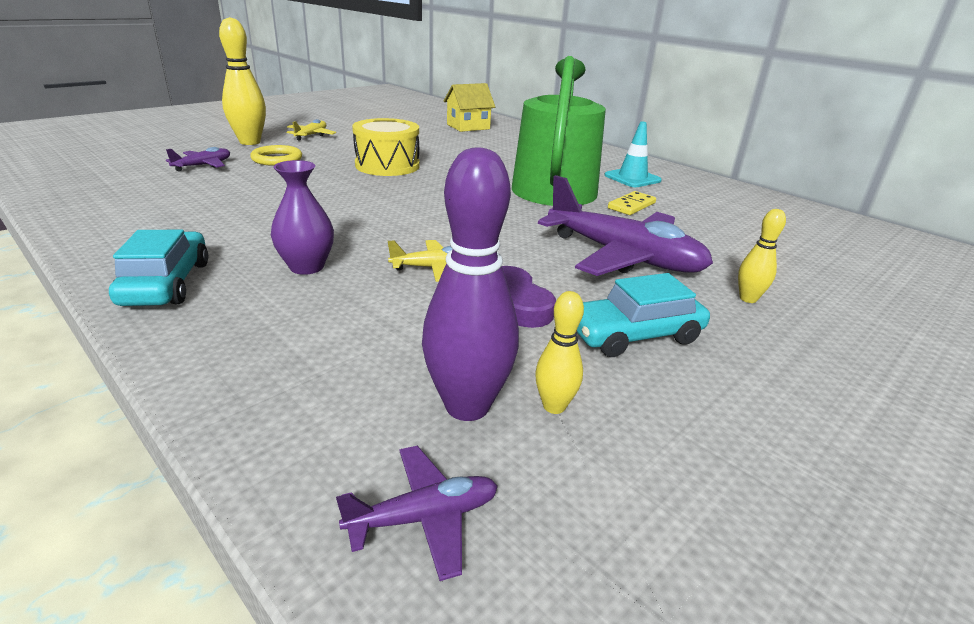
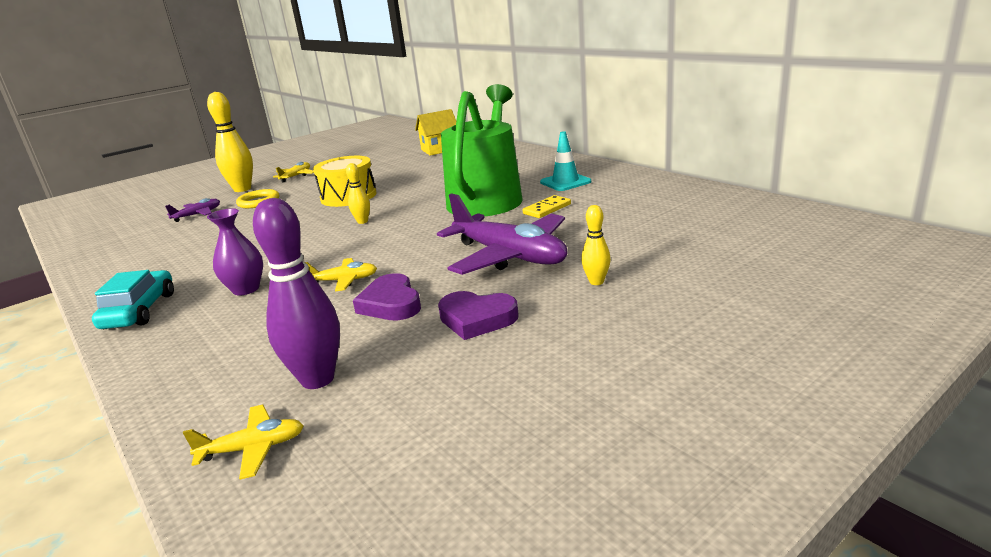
camera: 10 degrees right, 5 degrees down
(424, 517) = (253, 449): purple plane -> yellow plane
(554, 406) = (381, 375): yellow bowling pin -> yellow bowling pin (362, 221)
(634, 335) = (477, 319): turquoise car -> purple heart

